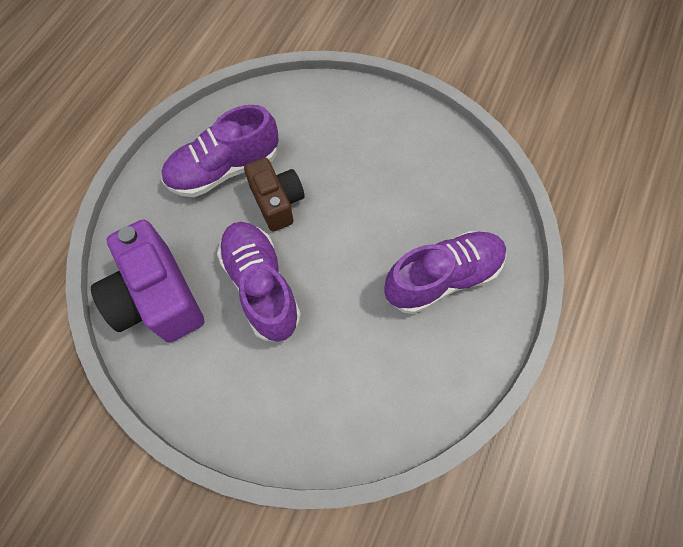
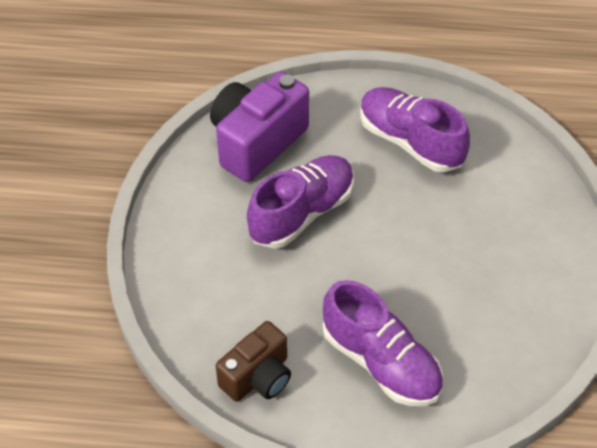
camera: 70 degrees right, 15 degrees down
(277, 202) = (396, 195): brown camera -> brown camera (258, 377)

